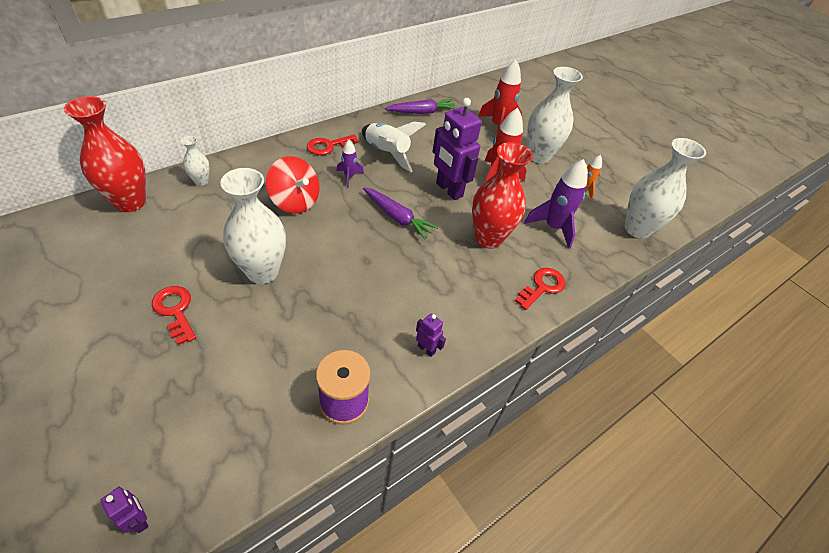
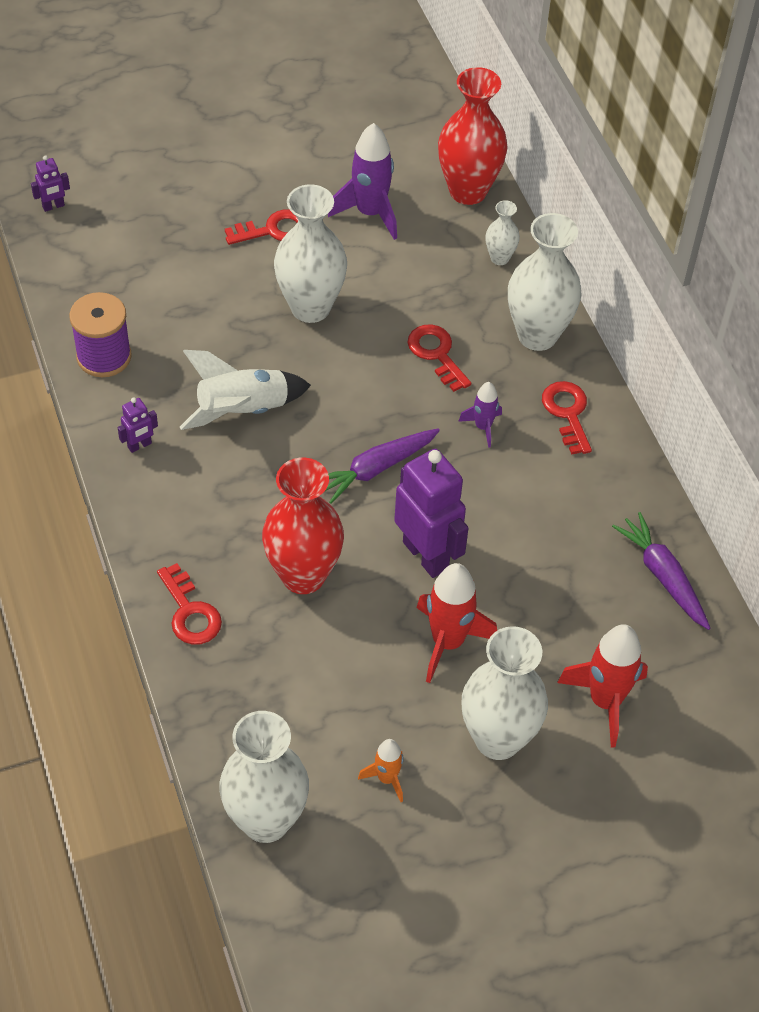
camera: 110 degrees right, 5 degrees up
(269, 161) = (537, 335): none -> white vase
(295, 201) = (436, 354): red spinning top -> red key
(387, 153) = (537, 490): white rocket -> white rocket (242, 410)
(421, 112) = (663, 576): purple carrot -> purple carrot turned 150 degrees clockwise
(448, 190) = (426, 555): purple robot -> purple robot turned 75 degrees clockwise
(553, 227) = (304, 680): purple rocket -> purple rocket (370, 213)

